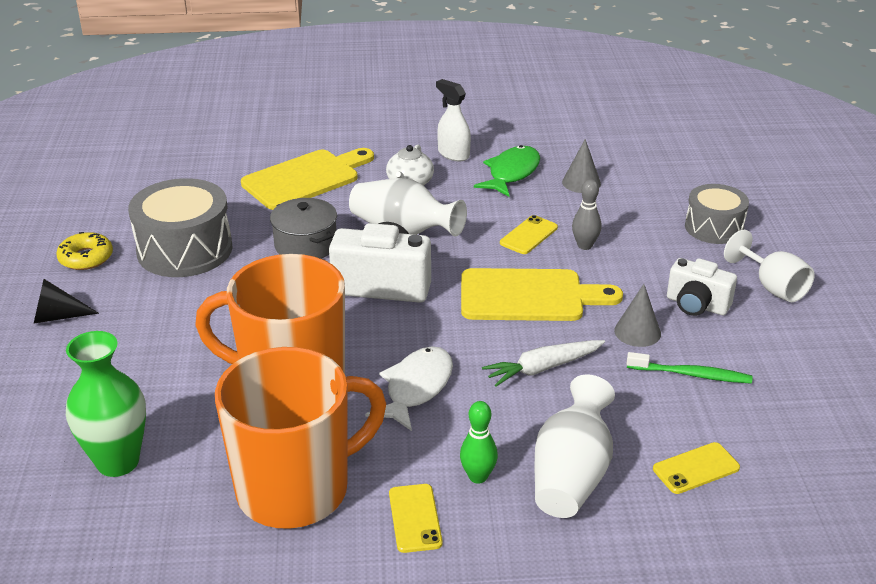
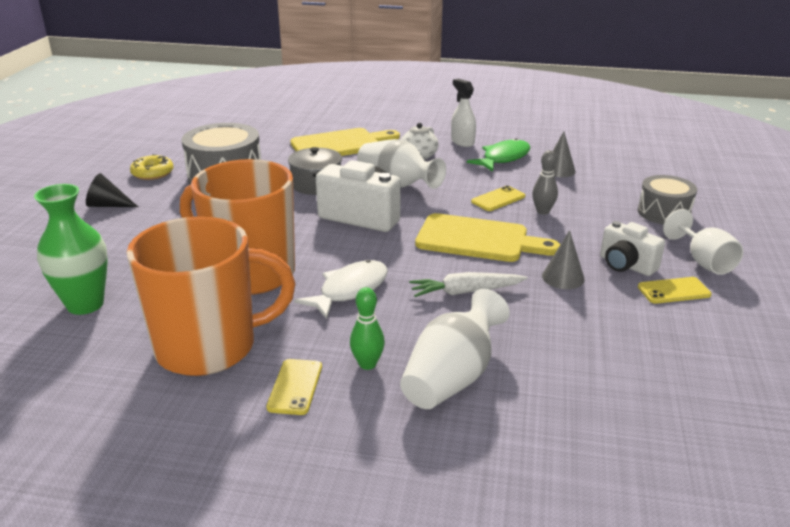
camera: 15 degrees right, 5 degrees down
(691, 374) = (600, 316): green toothbrush -> none
(696, 468) = (574, 392): yellow phone -> yellow phone (673, 291)

